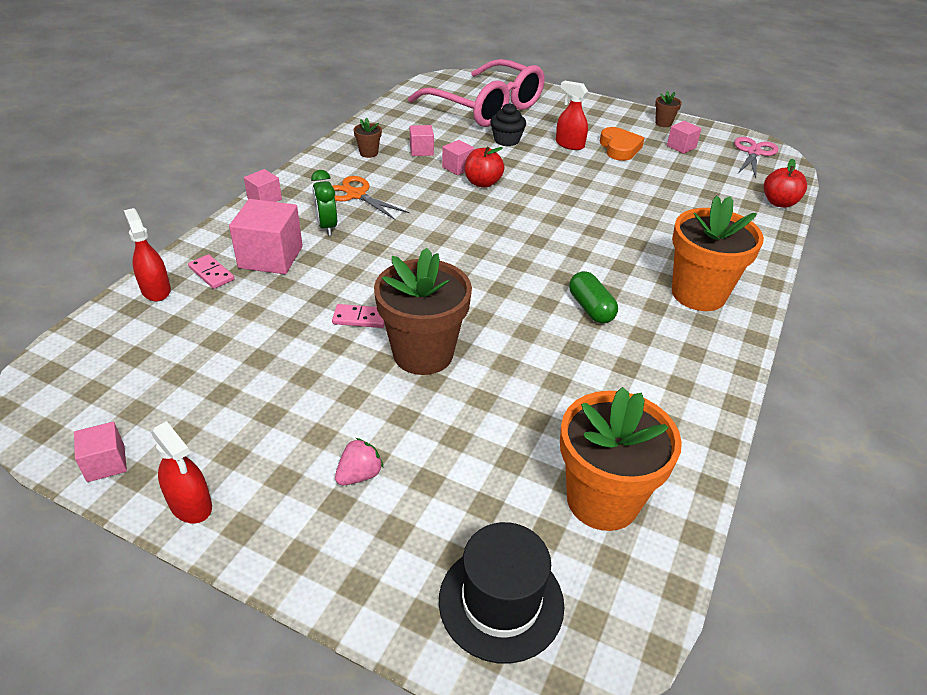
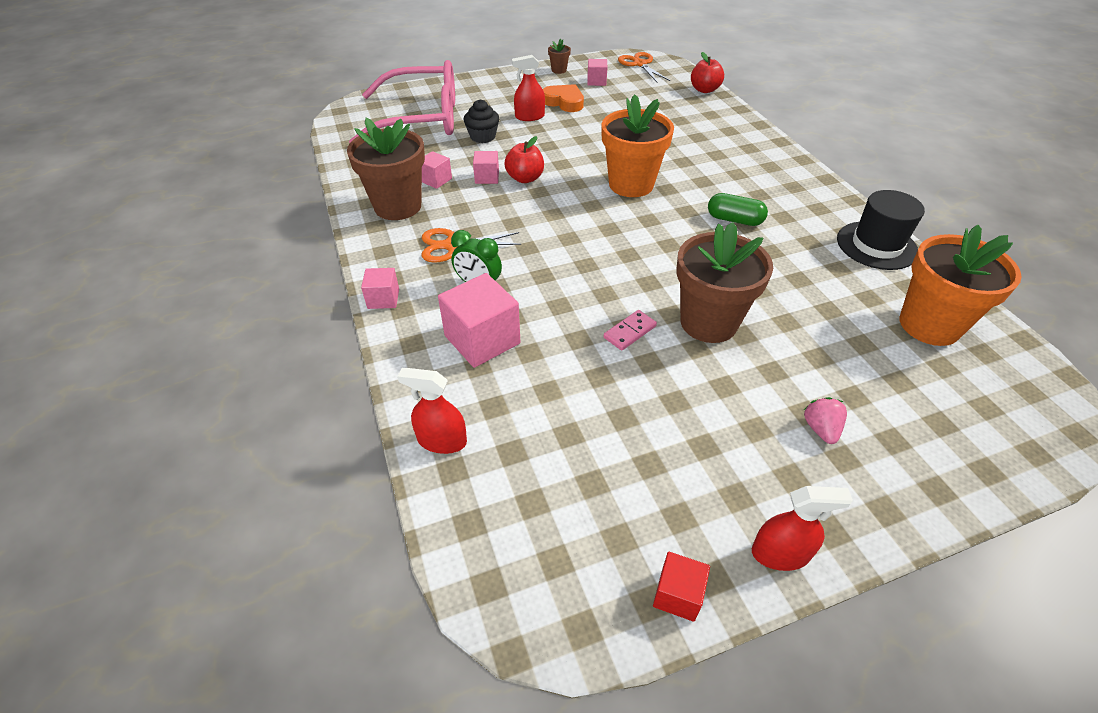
camera: 45 degrees left, 5 degrees up
(106, 463) = (677, 594): pink cube -> red cube
(211, 273) = (461, 389): pink domino -> none
(368, 153) = (398, 206): brown flower pot -> brown flower pot, size x2.33
(501, 602) = (994, 423): black hat -> black hat (876, 245)
(698, 294) = (764, 172): orange flower pot -> orange flower pot (631, 184)
(753, 152) = (640, 64): pink scissors -> orange scissors

